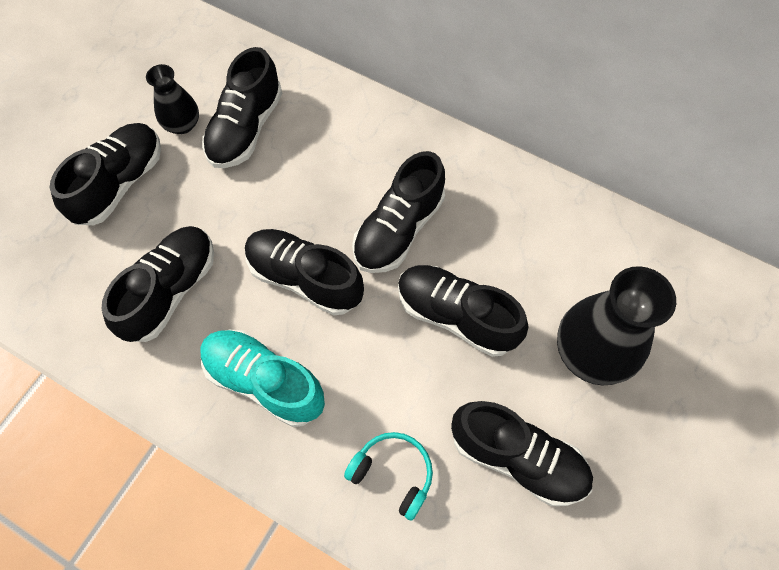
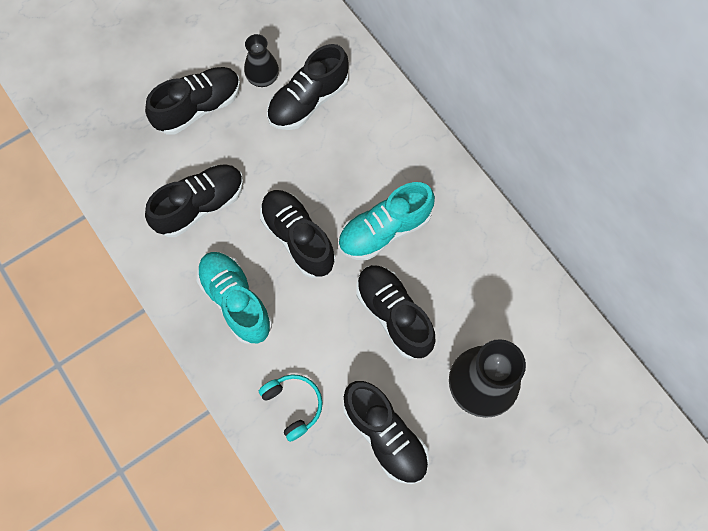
camera: 25 degrees right, 5 degrees up
(398, 229) = (384, 230): black shoe -> turquoise shoe

